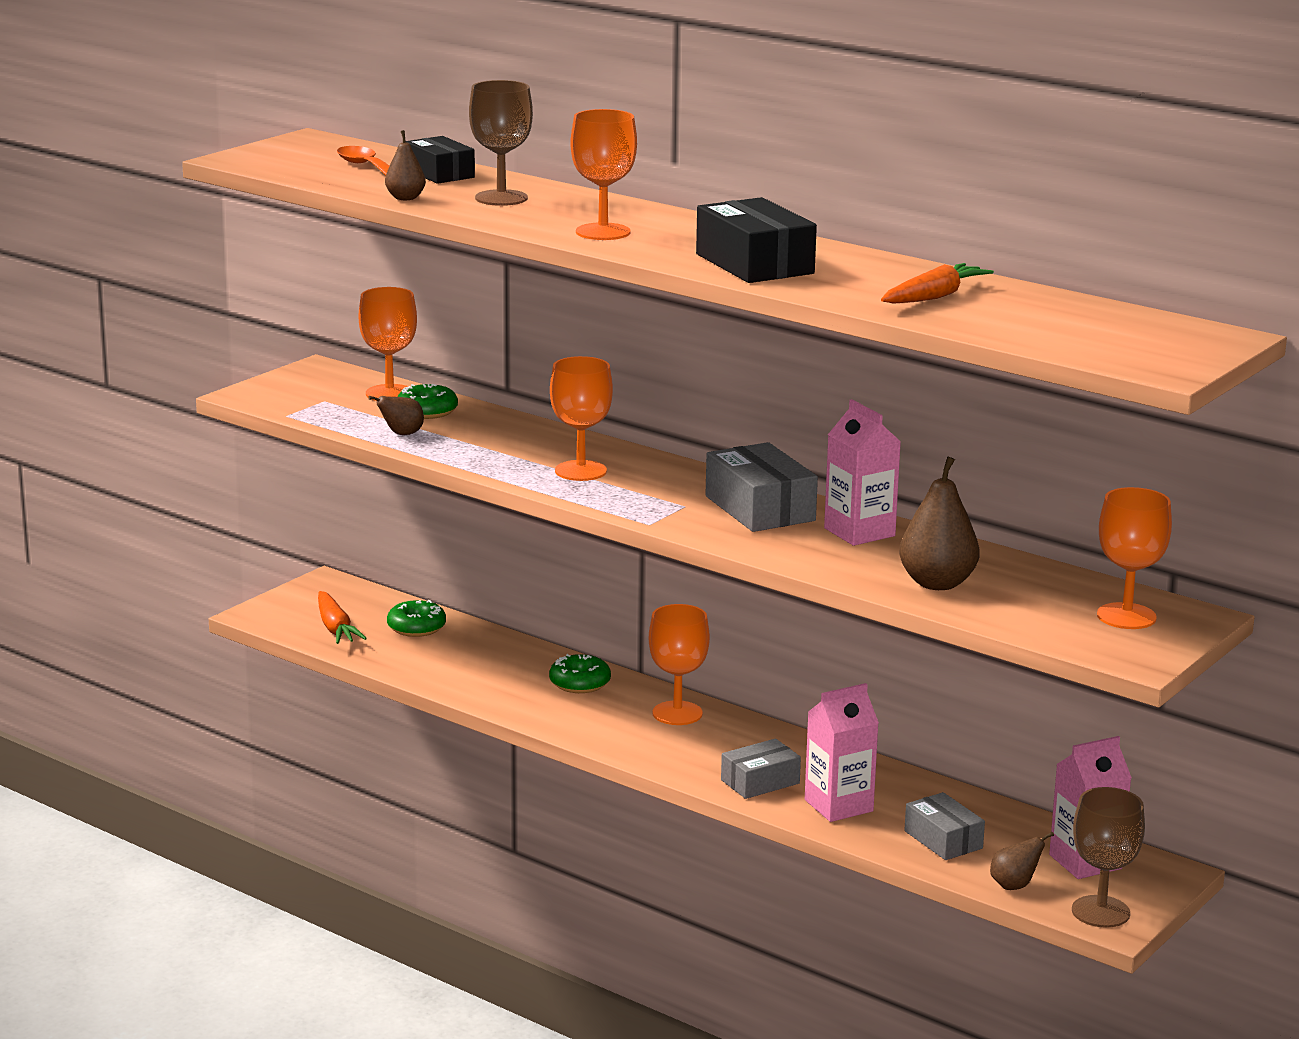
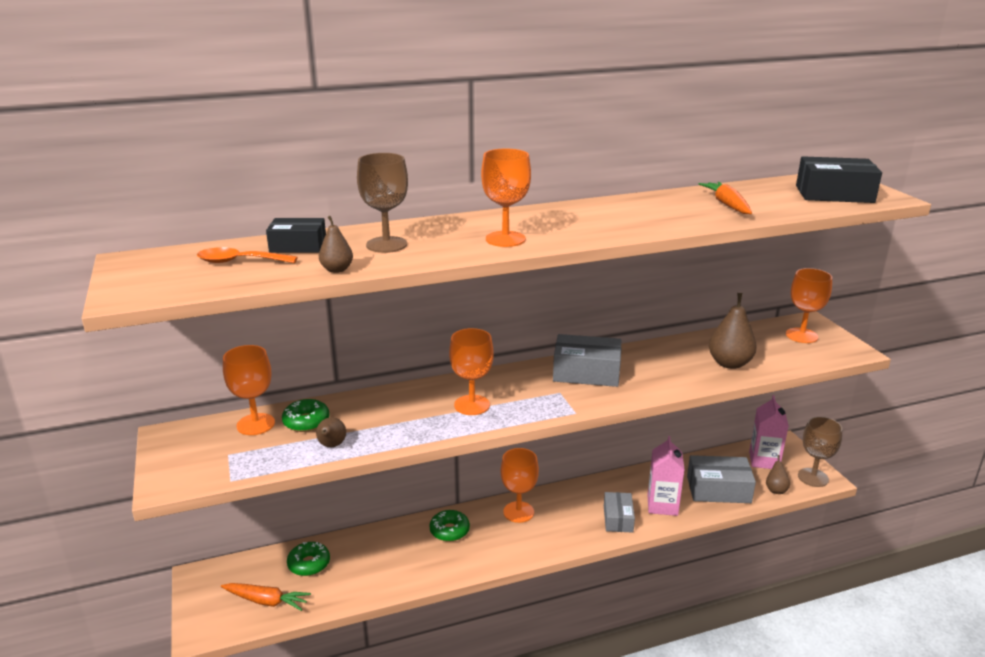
camera: 55 degrees left, 5 degrees up
(754, 264) = (621, 223): black box -> black box (834, 194)
(859, 532) = (645, 358): pink carton -> none
(943, 839) = (718, 489): grey box -> grey box, size x1.55

